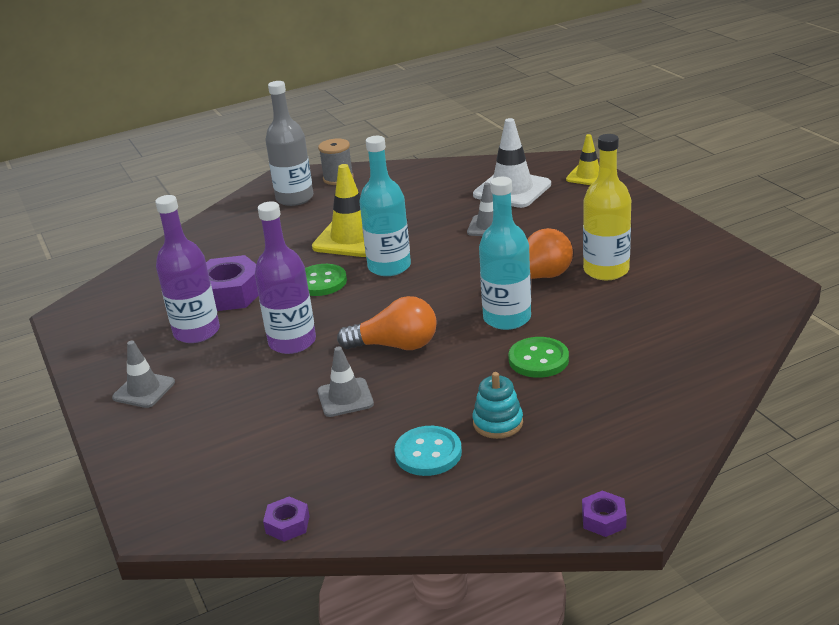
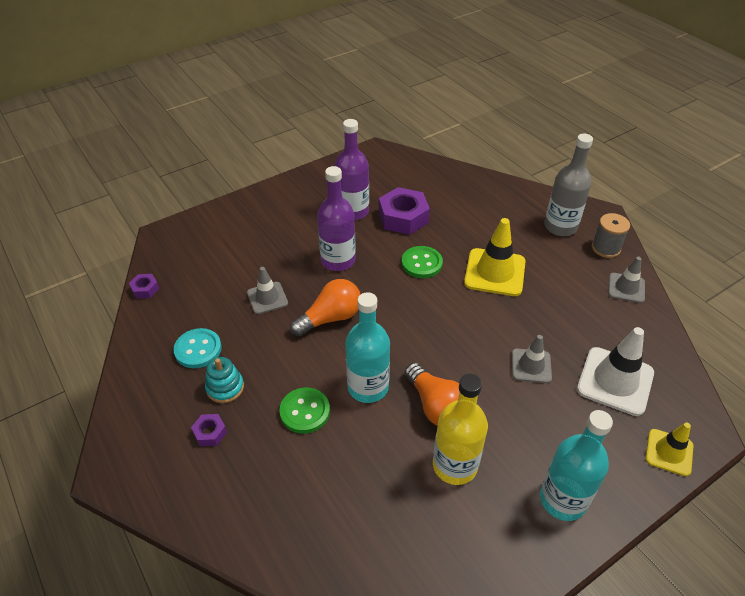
camera: 80 degrees right, 15 degrees up
(144, 390) = (287, 202): grey traffic cone -> grey traffic cone (626, 288)
(389, 267) = (449, 301): turquoise bottle -> turquoise bottle (562, 499)
(395, 345) = (330, 318): orange light bulb -> orange light bulb turned 120 degrees counterclockwise
(603, 519) = (105, 455): purple nut -> purple nut (210, 433)

